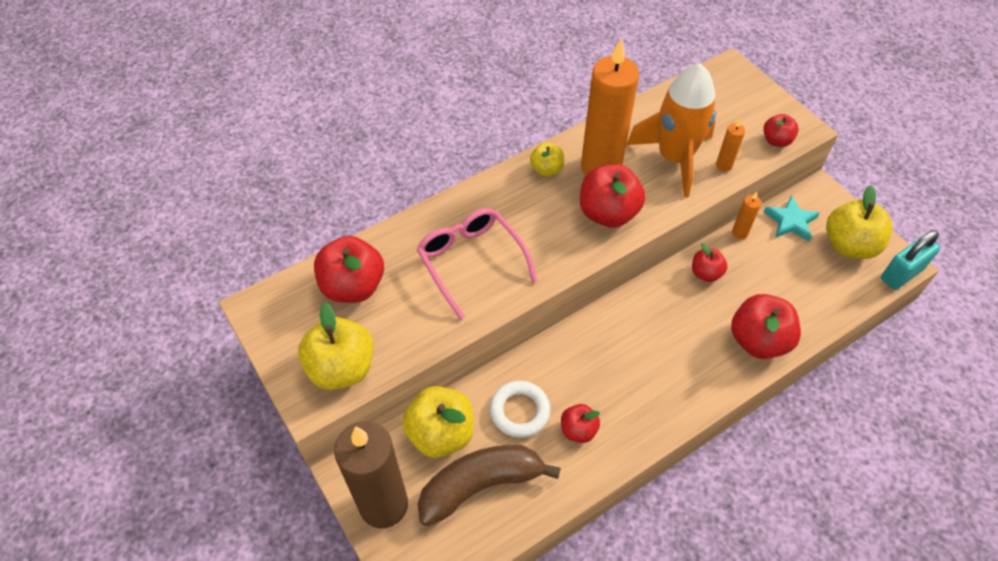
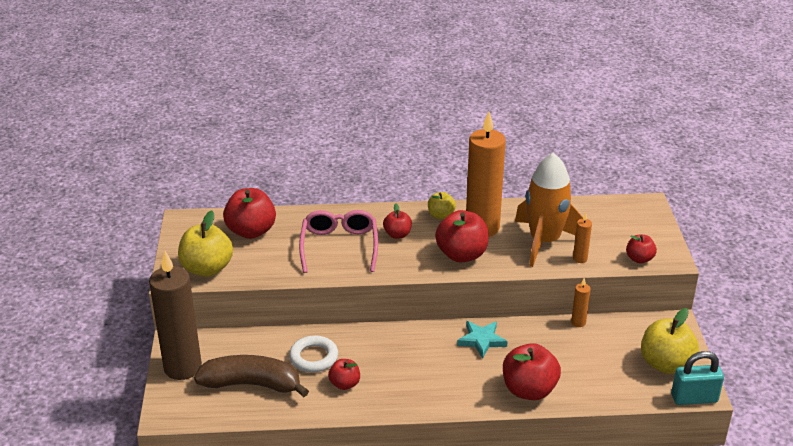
camera: 30 degrees right, 20 degrees down
(441, 433) = (251, 347): yellow apple -> none
(706, 273) = (526, 336): red apple -> red apple (397, 234)
(790, 221) = (629, 331): turquoise star -> turquoise star (481, 340)

